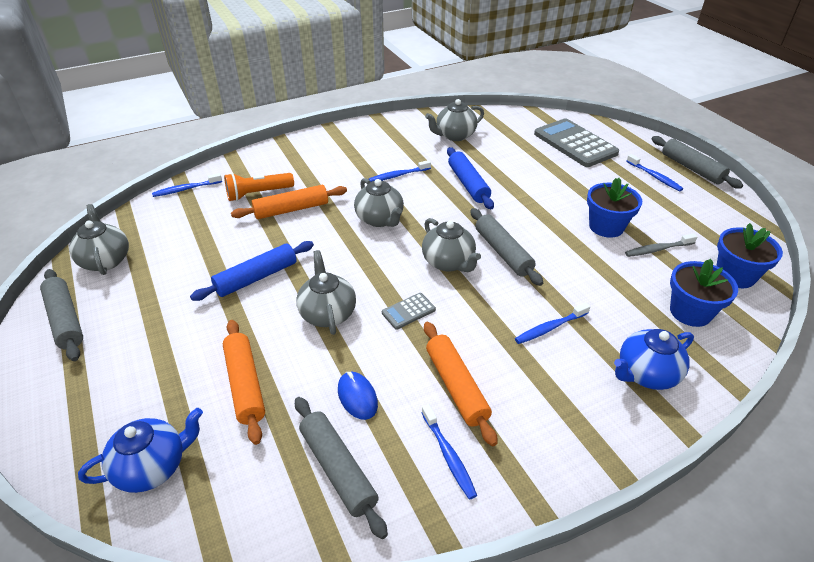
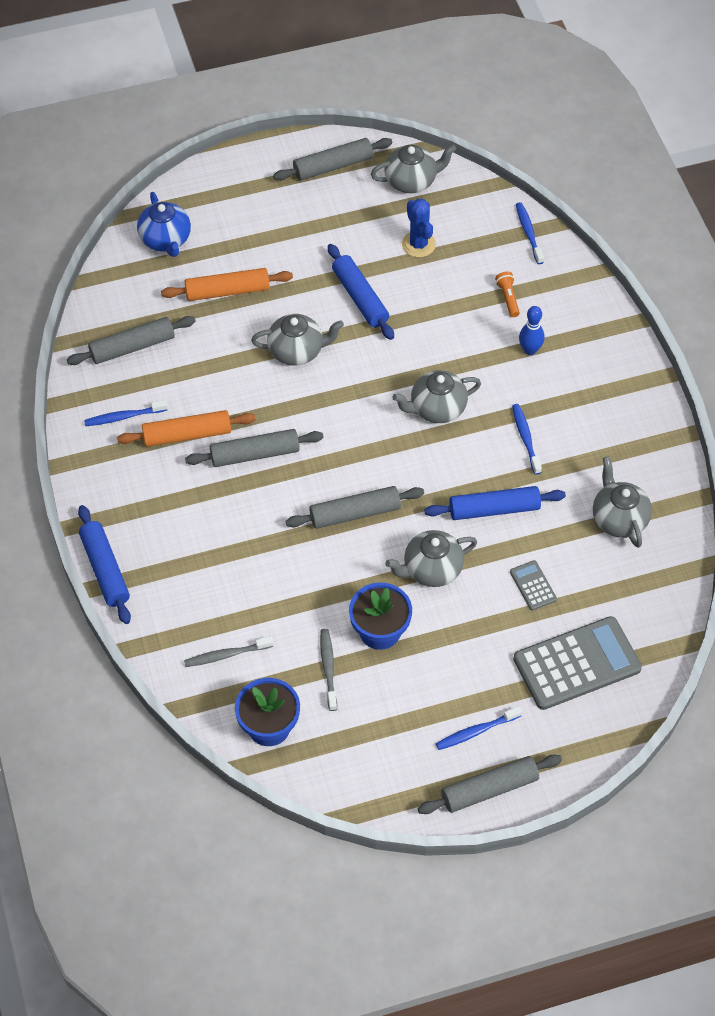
camera: 100 degrees right, 15 degrees up
(191, 247) = (418, 244): none -> blue cactus
(258, 194) = (508, 298): orange flashlight -> orange flashlight, size x0.60
(291, 209) = (471, 328): orange rolling pin -> none
(312, 180) = (530, 350): none -> blue bowling pin
(357, 397) = (195, 365): blue mouse -> none
(408, 311) = (285, 414): grey calculator -> grey calculator (533, 585)
(448, 262) = (349, 460): grey teapot -> grey teapot (431, 569)
(463, 326) = (255, 454): none -> grey rolling pin
(550, 328) = (236, 524): blue toothbrush -> none
(646, 374) = (162, 582): blue teapot -> none
(661, 429) = (105, 569): none -> blue rolling pin
(690, 312) = (226, 655): blue flower pot -> grey toothbrush

